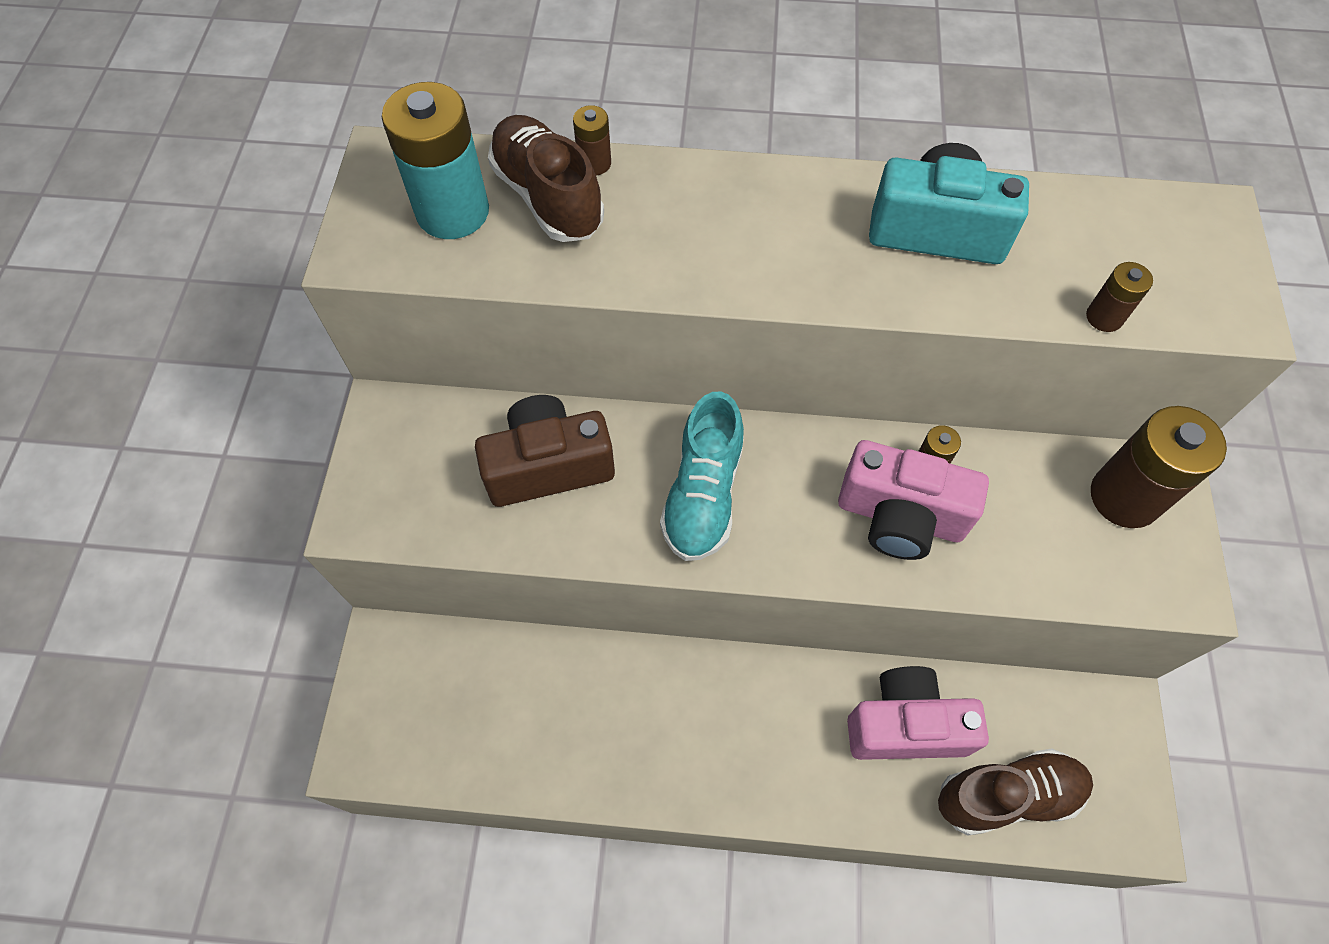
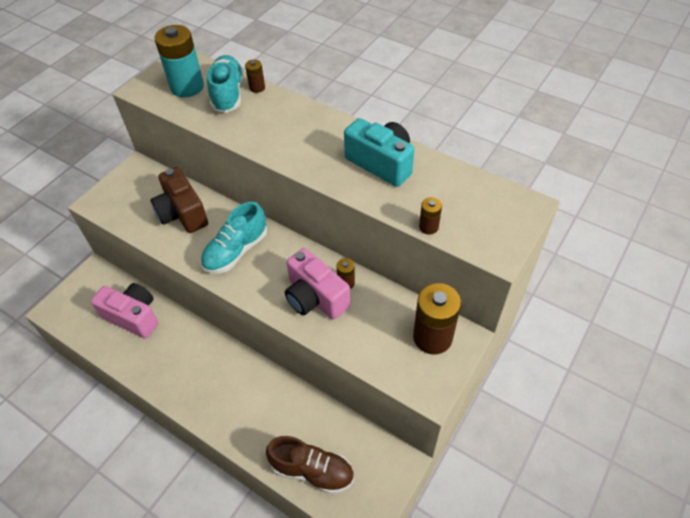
camera: 30 degrees right, 10 degrees down
(548, 197) = (228, 94): brown shoe -> turquoise shoe
(548, 466) = (182, 213): brown camera -> brown camera turned 135 degrees counterclockwise
(905, 725) = (287, 414): pink camera -> pink camera (133, 317)

